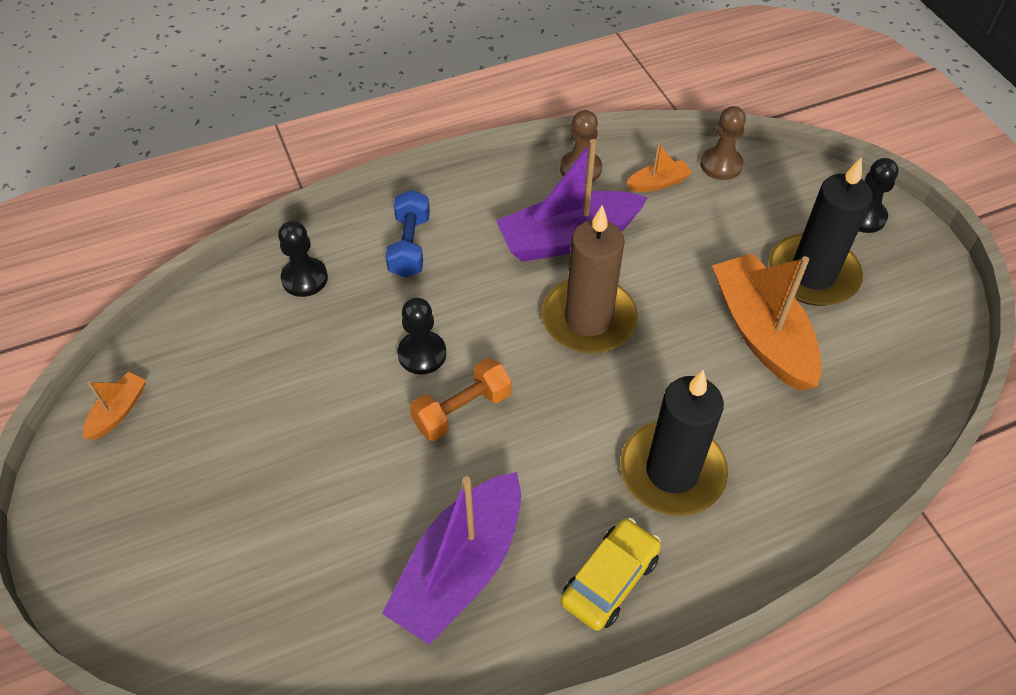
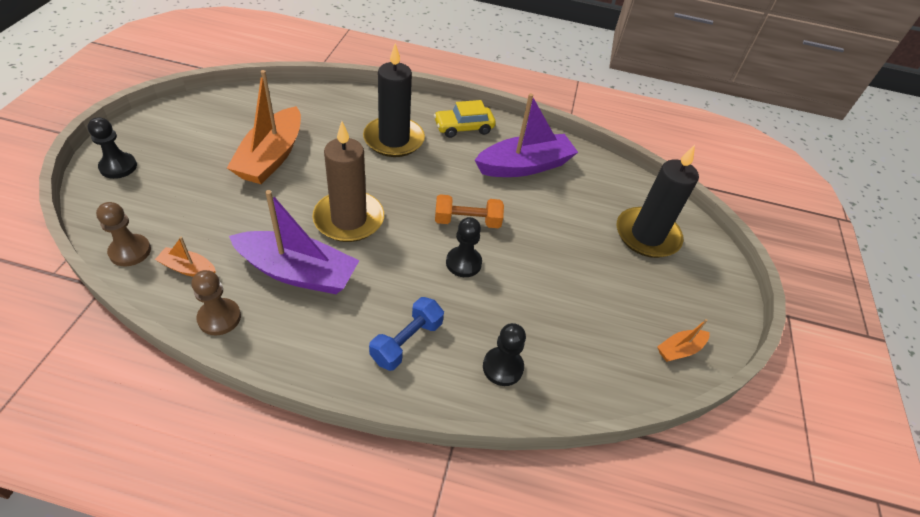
camera: 150 degrees left, 5 degrees down
(812, 274) = (200, 161): black candle -> black candle (647, 235)

